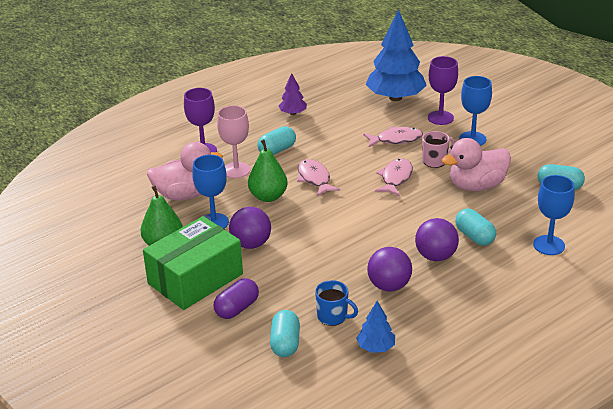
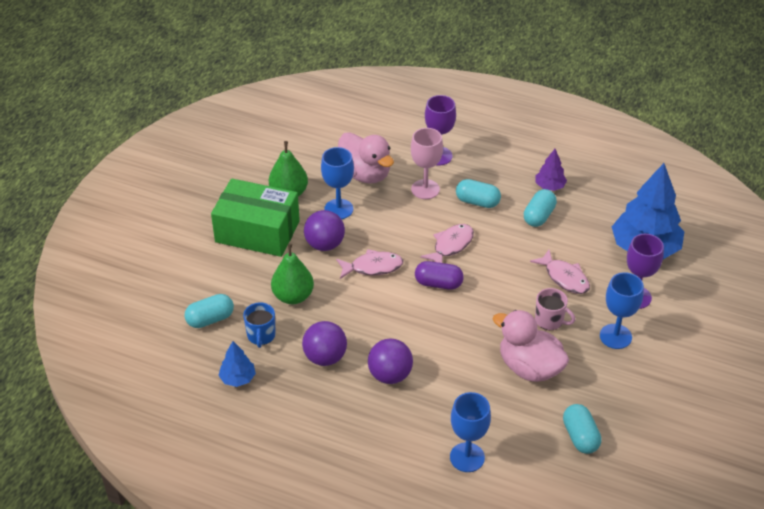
camera: 60 degrees right, 10 degrees up
(237, 308) = (235, 272): purple capsule -> purple capsule (438, 283)
(268, 196) = (400, 226): green pear -> green pear (293, 296)
(395, 178) = (496, 302): pink fish -> pink fish (373, 267)
(474, 236) = (441, 394): turquoise capsule -> turquoise capsule (539, 216)

